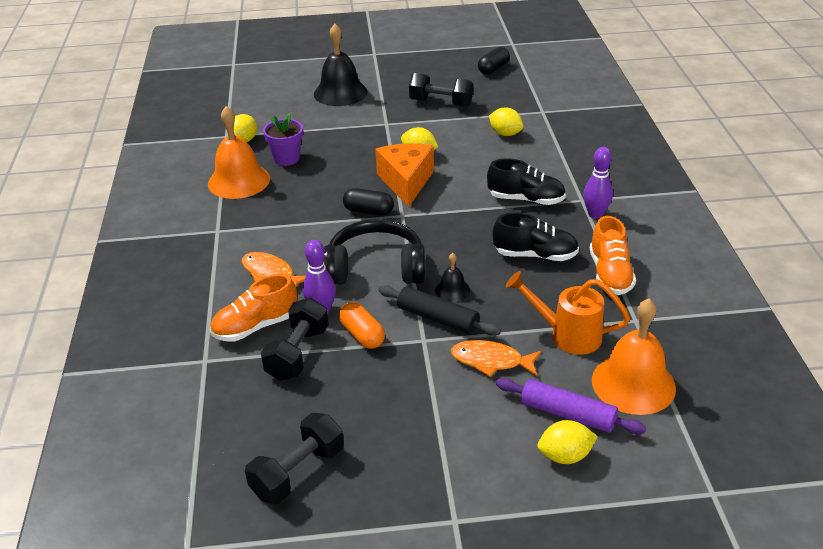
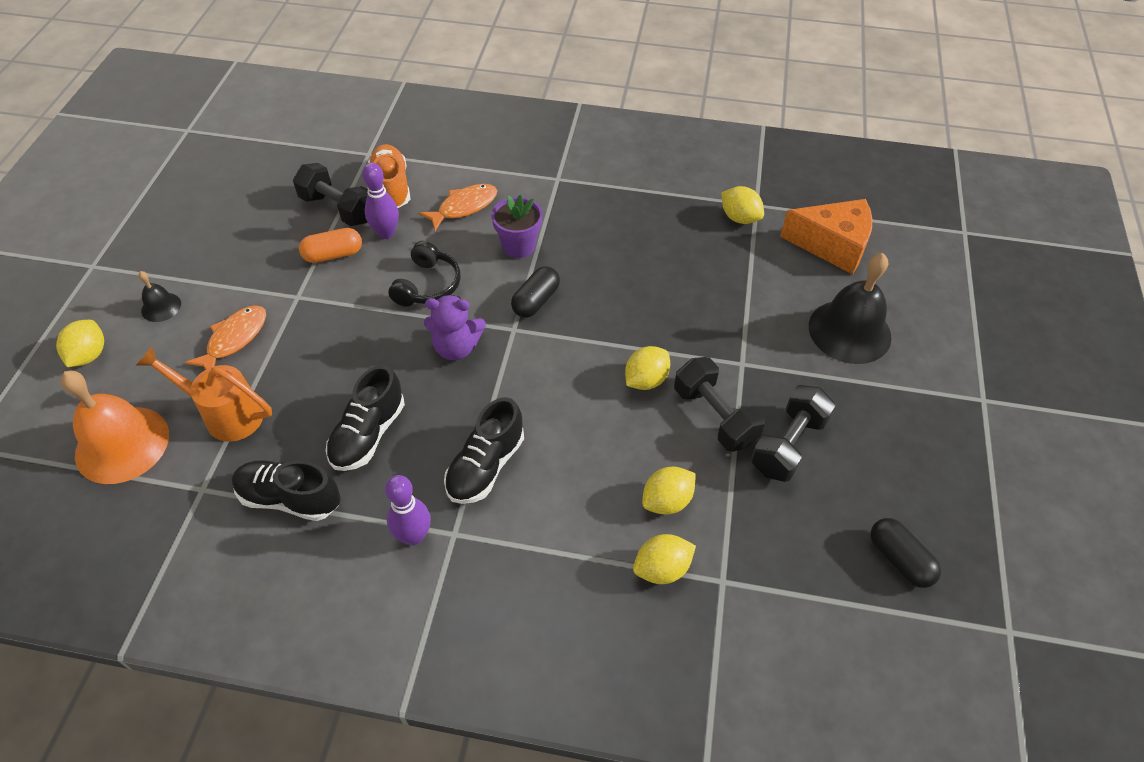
camera: 105 degrees right, 15 degrees up
(239, 181) = (648, 204): orange bell -> none
(286, 158) = (683, 249): purple flower pot -> purple flower pot (519, 246)
(298, 472) = (208, 190): black dumbbell -> black dumbbell (714, 416)
(376, 268) = (427, 285): black headphones -> black headphones, size x0.63
(406, 182) = (583, 350): orange cheese -> orange cheese (832, 245)
(434, 236) = (456, 347): none -> purple teddy bear
(437, 318) = (319, 315): black rolling pin -> none
(452, 290) = (355, 338): black bell -> black bell (161, 307)
(549, 129) = (662, 568): none -> yellow lemon
(566, 335) = (225, 414): orange watering can -> orange watering can turned 105 degrees counterclockwise
(567, 414) = (129, 374): purple rolling pin -> none
(610, 274) = (290, 498): orange shoe -> black shoe

